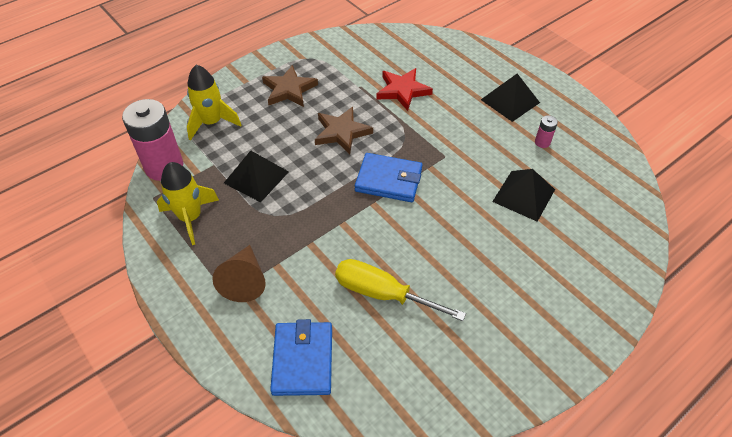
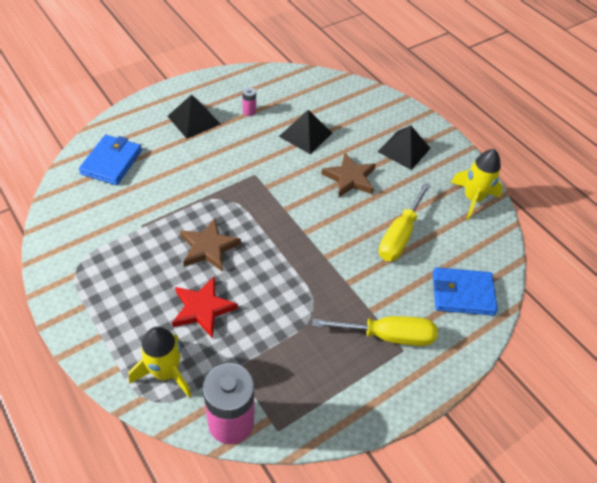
camera: 90 degrees left, 0 degrees up
(190, 217) = (310, 387): yellow rocket -> yellow rocket (472, 199)
(244, 280) = (388, 336): brown cone -> yellow screwdriver
(256, 177) = (260, 325): black pyramid -> black pyramid (404, 149)
(289, 90) = (128, 291): brown star -> brown star (350, 178)
(388, 180) = (278, 217): blue wallet -> blue wallet (112, 162)
(402, 90) = (158, 192): red star -> red star (202, 308)

